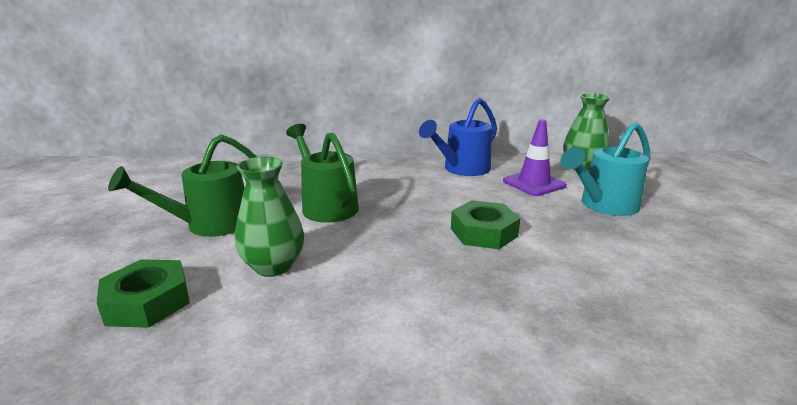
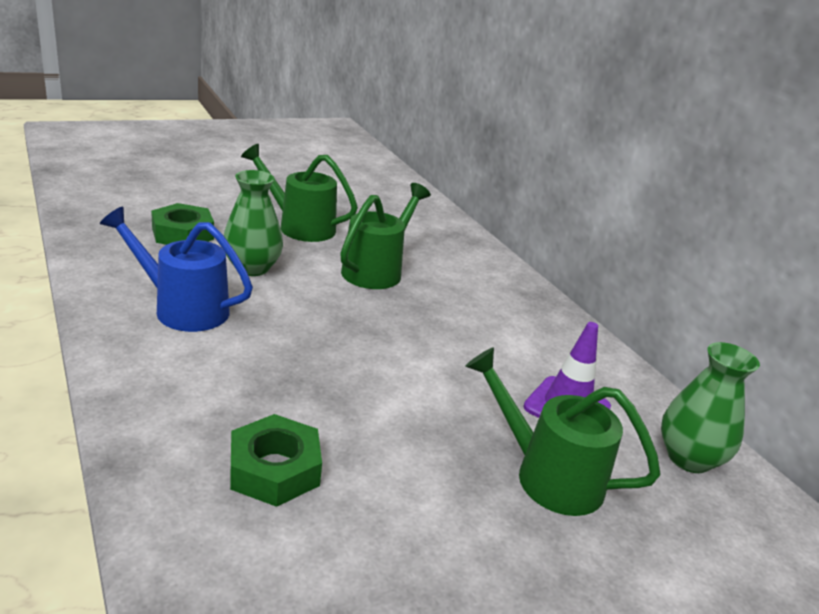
camera: 60 degrees right, 5 degrees up
(462, 169) = (555, 343): blue watering can -> blue watering can (182, 308)
(483, 232) = (388, 372): green nut -> green nut (274, 469)
(603, 206) = (546, 475): turquoise watering can -> green watering can

